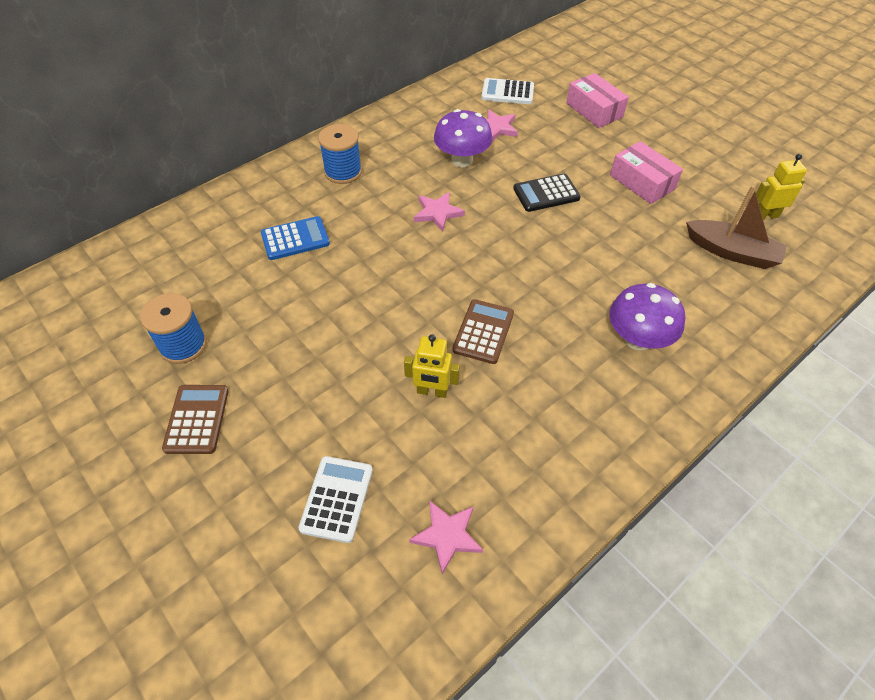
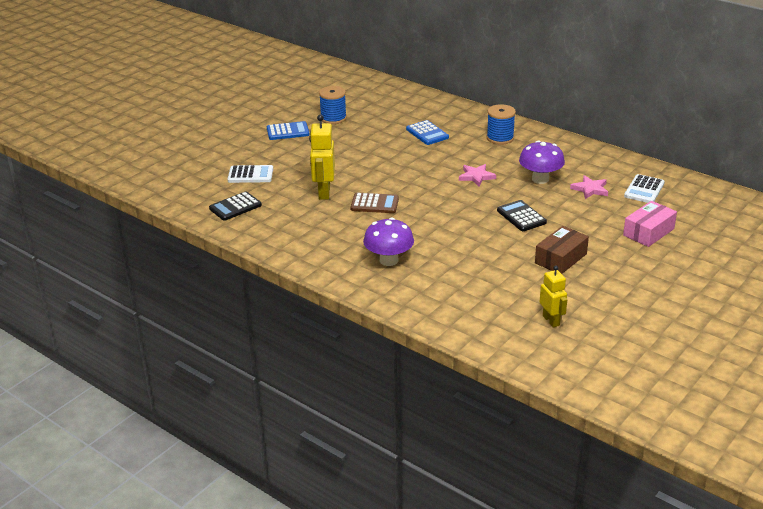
camera: 80 degrees right, 20 degrees down
(197, 419) = (288, 131): brown calculator -> blue calculator
(432, 391) = (324, 192): yellow robot -> yellow robot, size x1.55
(447, 536) = (235, 207): pink star -> black calculator
(507, 92) = (644, 190): white calculator -> white calculator turned 150 degrees counterclockwise
(642, 182) = (561, 258): pink box -> brown box
(731, 252) = (496, 302): brown boat -> none

